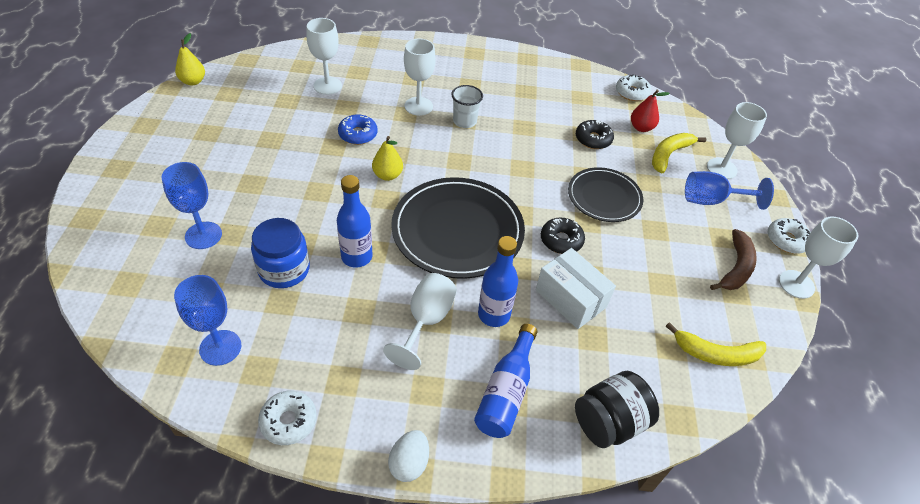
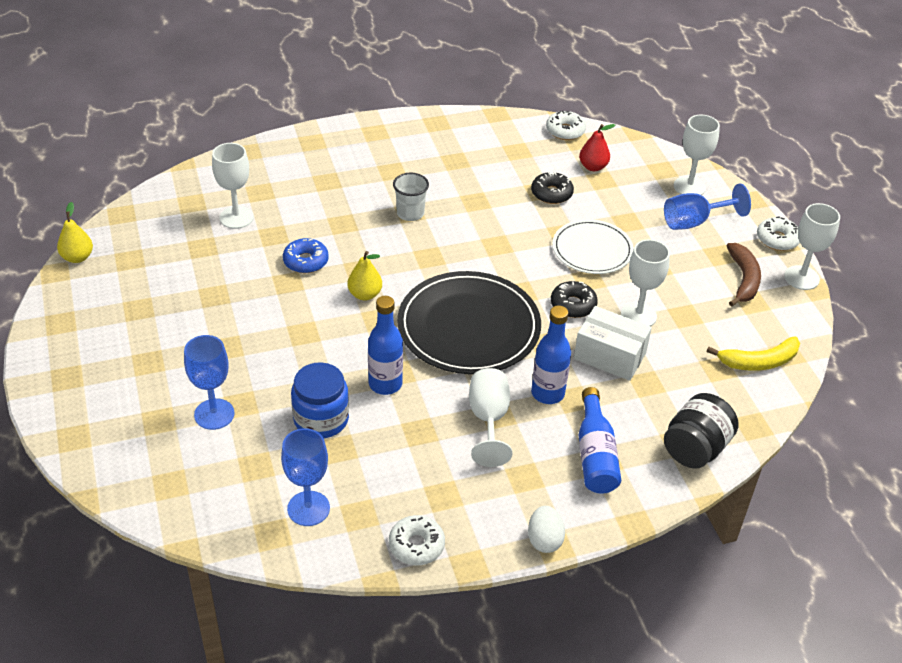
camera: 20 degrees left, 5 degrees down
(418, 106) = (351, 211): white goblet -> white goblet (638, 315)
(604, 197) = (592, 250): black plate -> white plate
(669, 155) = (633, 187): yellow banana -> none

